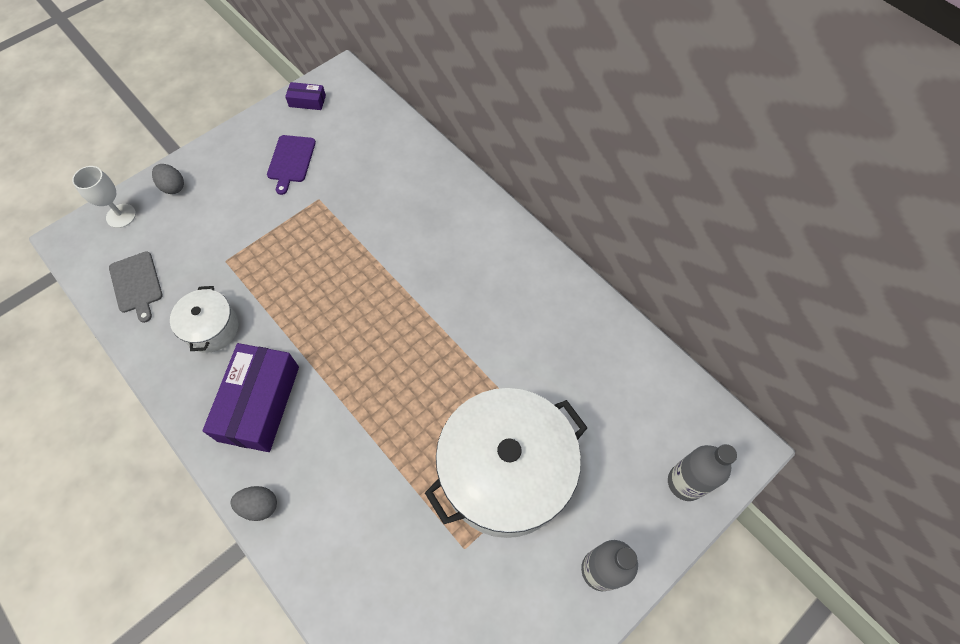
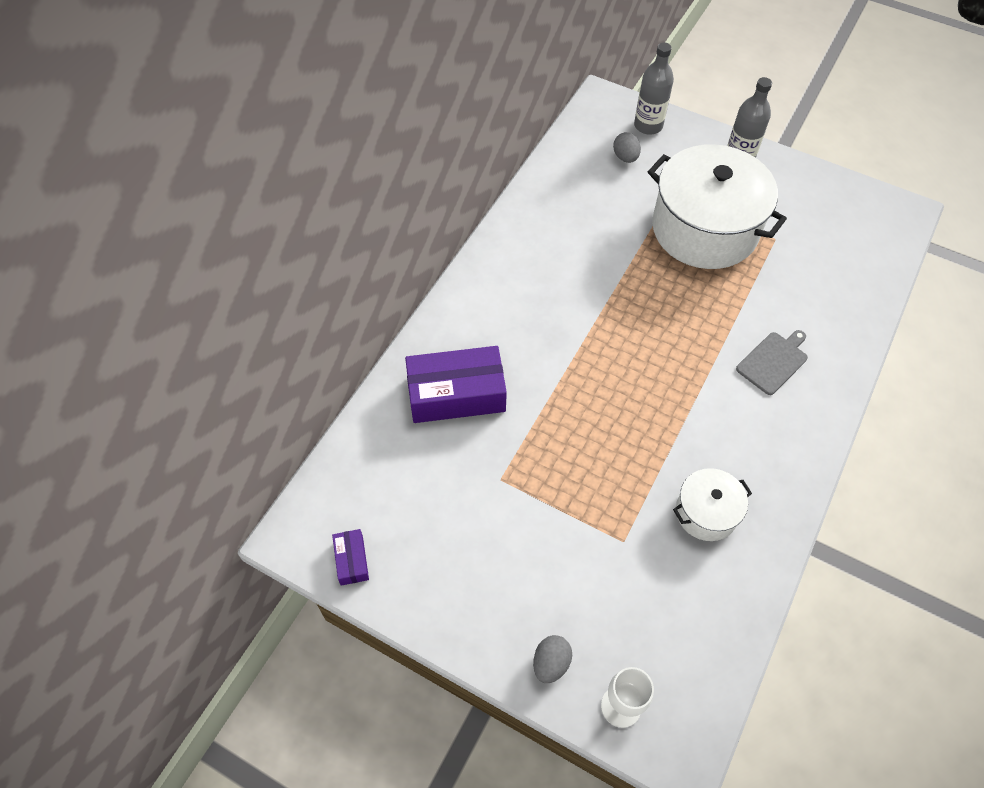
camera: 110 degrees left, 5 degrees down
(136, 284) = (698, 625): grey cutting board -> grey cutting board (773, 361)
(259, 403) = (753, 430): purple box -> purple box (456, 394)
(259, 506) = (835, 388): grey egg -> grey egg (625, 157)
(291, 161) = (457, 535): purple cutting board -> none

